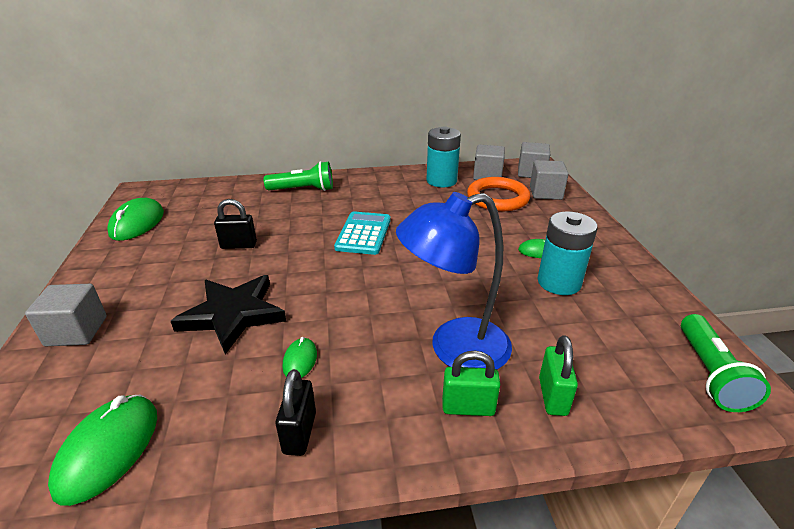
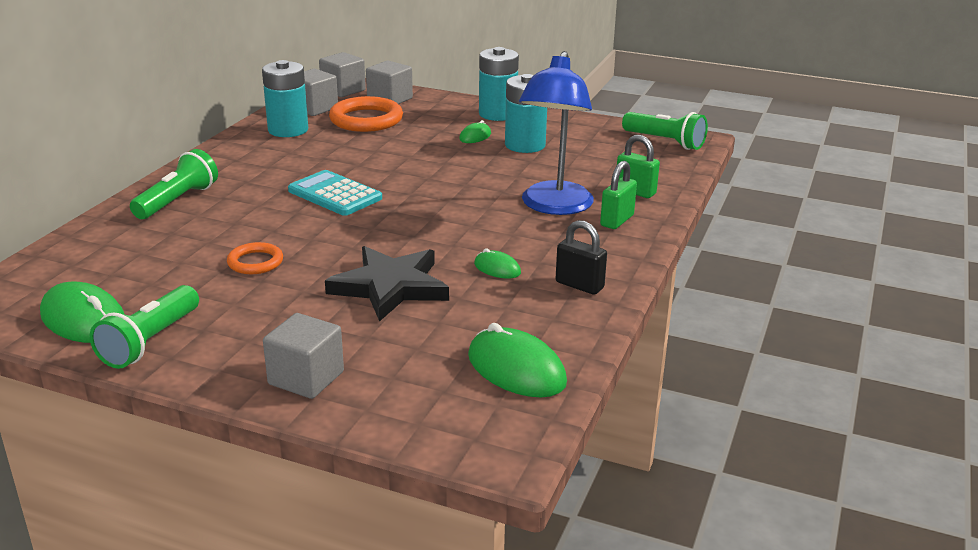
camera: 60 degrees left, 5 degrees down
(116, 253) = (150, 342): none -> green flashlight
(238, 245) = (255, 262): black padlock -> orange ring
(598, 245) = (497, 114): none -> turquoise battery

